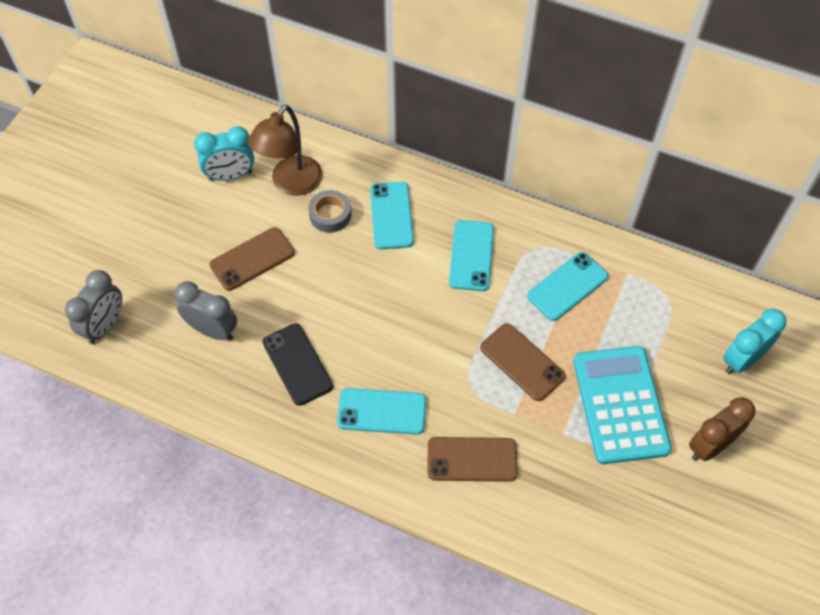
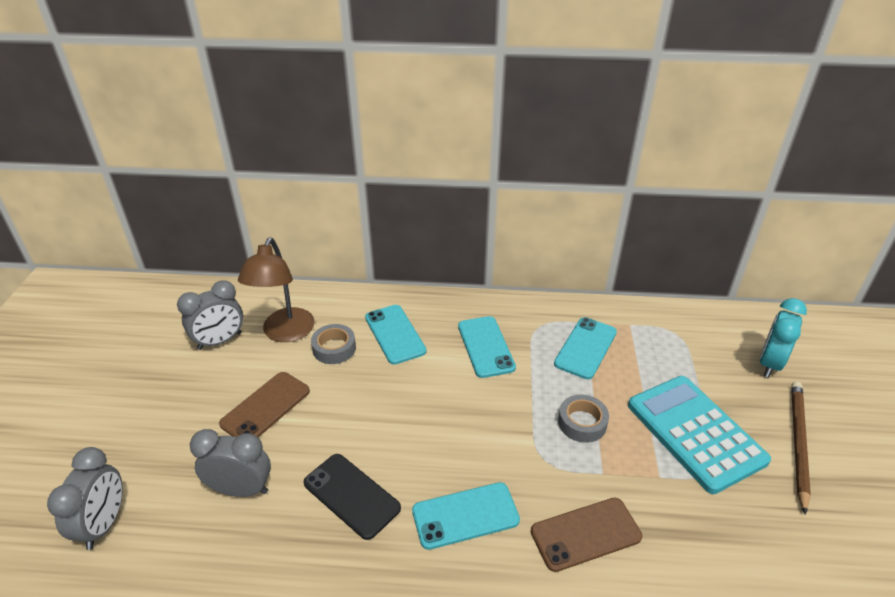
camera: 20 degrees left, 20 degrees down
(230, 175) = (220, 341): turquoise clock -> grey clock
(522, 362) = (582, 423): brown phone -> grey tape
(710, 446) = (798, 443): brown clock -> brown pencil

